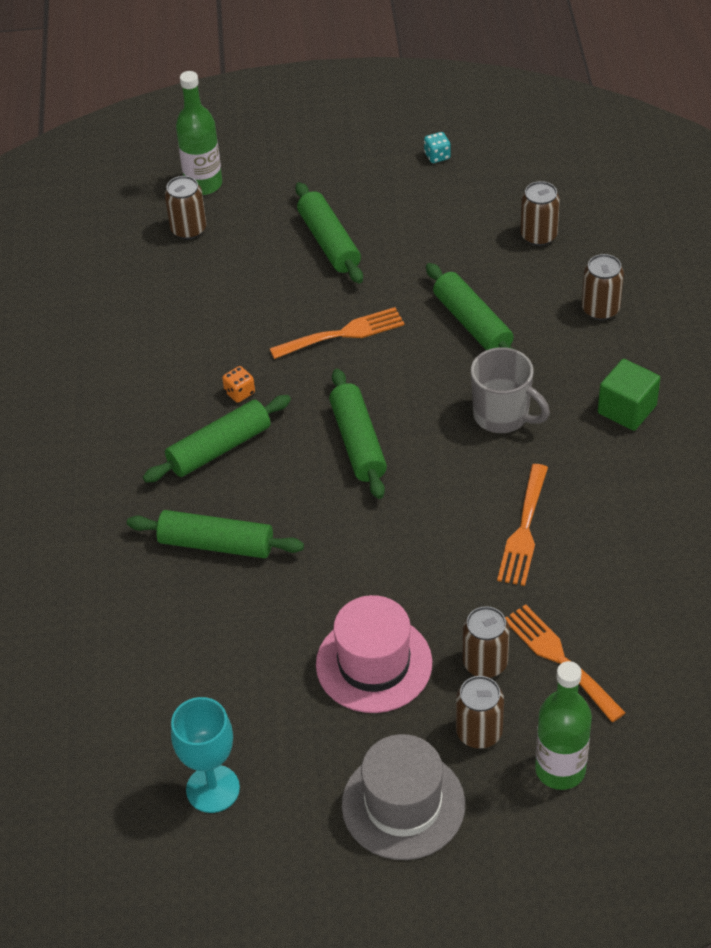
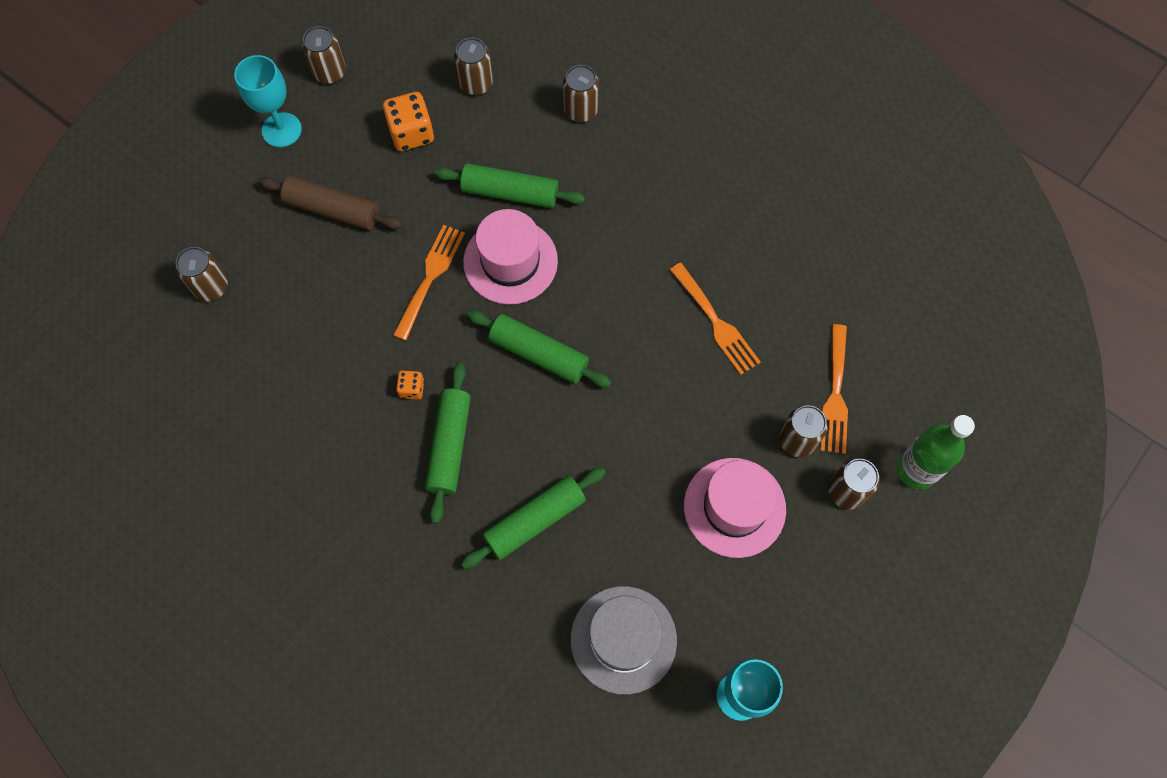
camera: 50 degrees left, 20 degrees up
(203, 184) = (175, 238): green bottle -> none
(329, 242) = (333, 210): green rolling pin -> brown rolling pin
(357, 169) = (281, 130): none -> turquoise goblet
(403, 804) = (859, 585): grey hat -> grey hat (623, 639)
(414, 368) = (510, 261): none -> pink hat
(437, 156) = (330, 72): turquoise dice -> brown can
(447, 234) = (411, 133): none -> orange dice
(502, 416) = (609, 248): grey mug -> none
(559, 659) = (835, 395): orange fork -> orange fork turned 90 degrees counterclockwise
(627, 409) = (680, 174): green cube -> none

